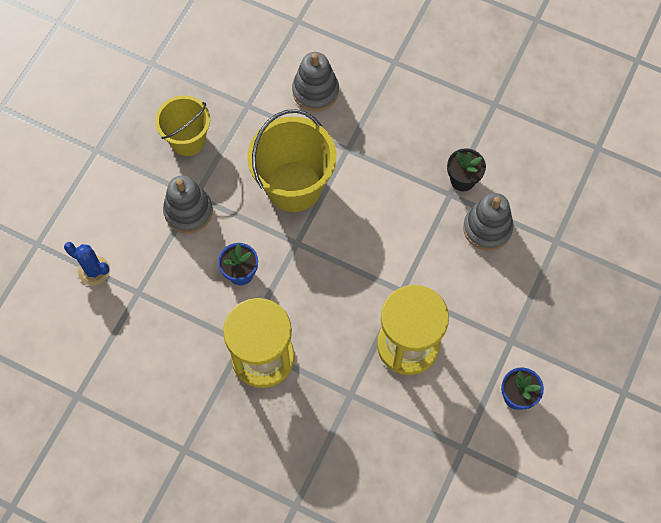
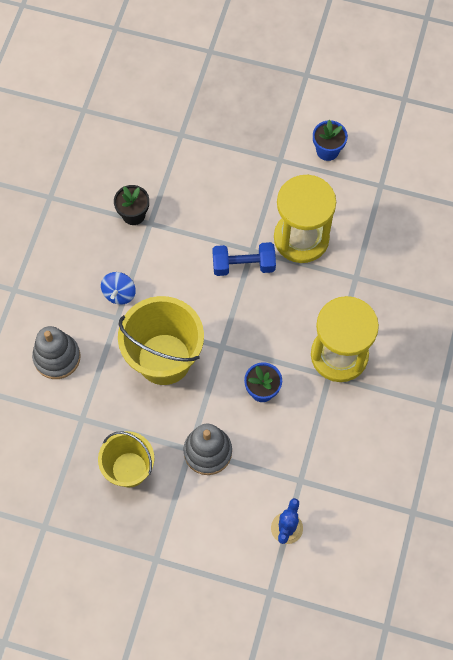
camera: 100 degrees left, 0 degrees up
(373, 154) = (119, 293): none -> blue spinning top
(385, 279) = (243, 265): none -> blue dumbbell
(487, 228) = (178, 189): grey stacking toy -> none

